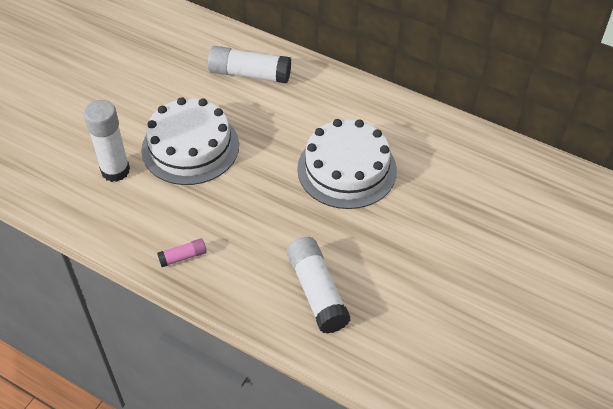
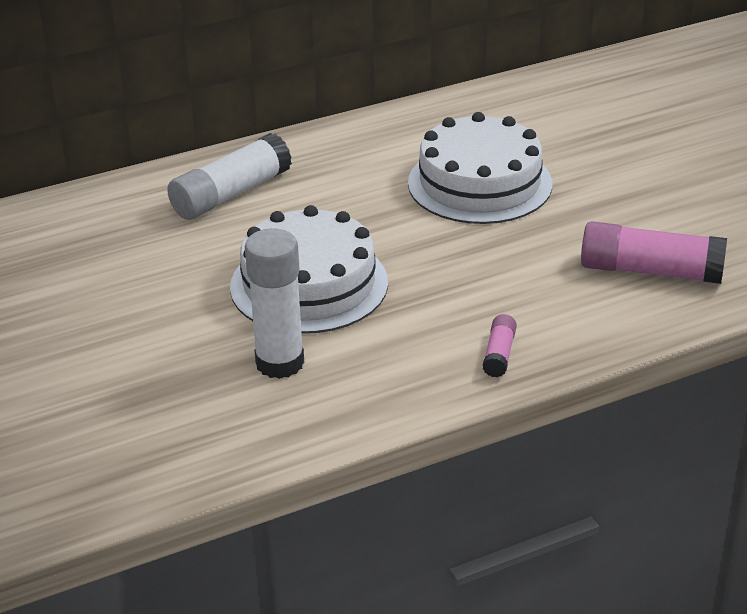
camera: 55 degrees left, 15 degrees down
(317, 292) = (650, 271): white glue stick -> pink glue stick

